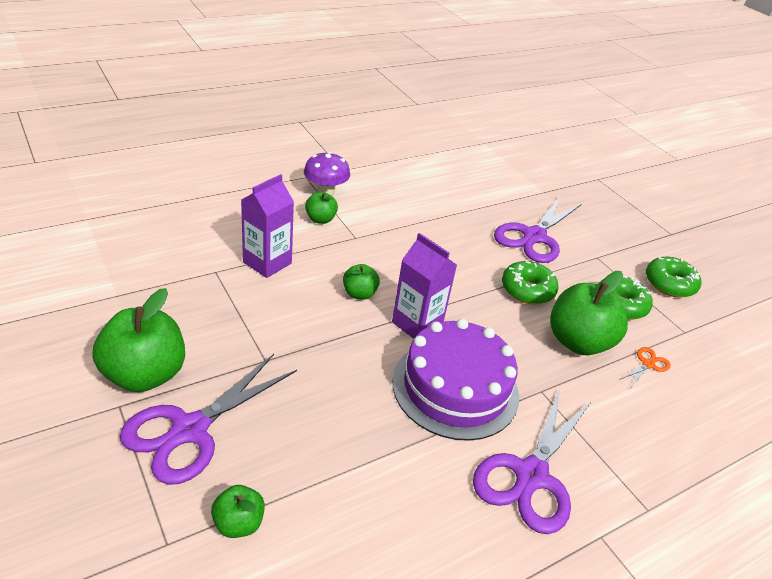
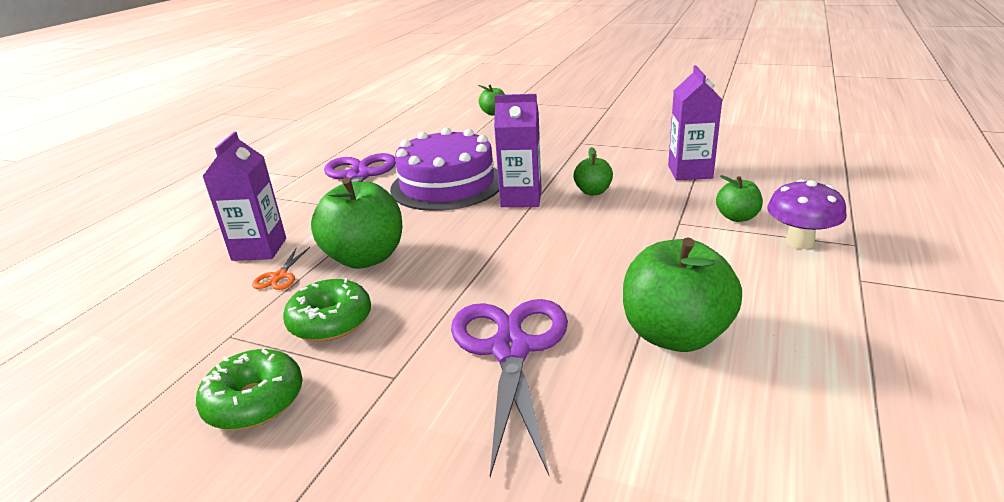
camera: 150 degrees right, 10 degrees down
(145, 374) = (622, 115): green apple -> green apple (675, 335)
(190, 430) = (563, 116): purple scissors -> none
(527, 290) = (455, 275): green donut -> none
(662, 409) = (259, 249): none -> purple carton

